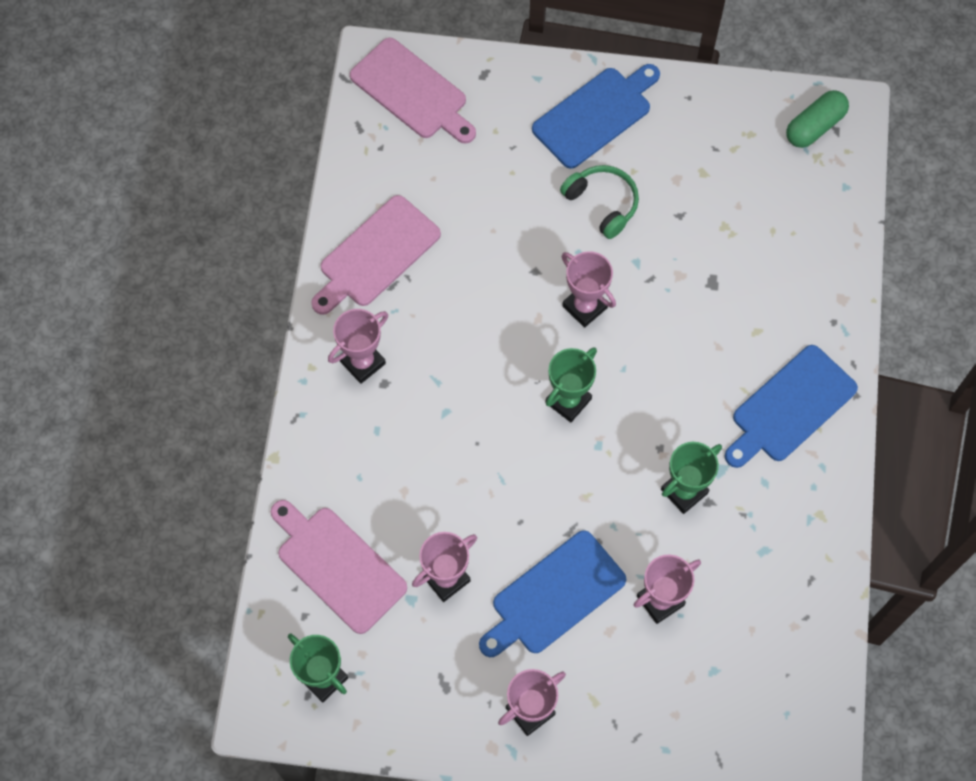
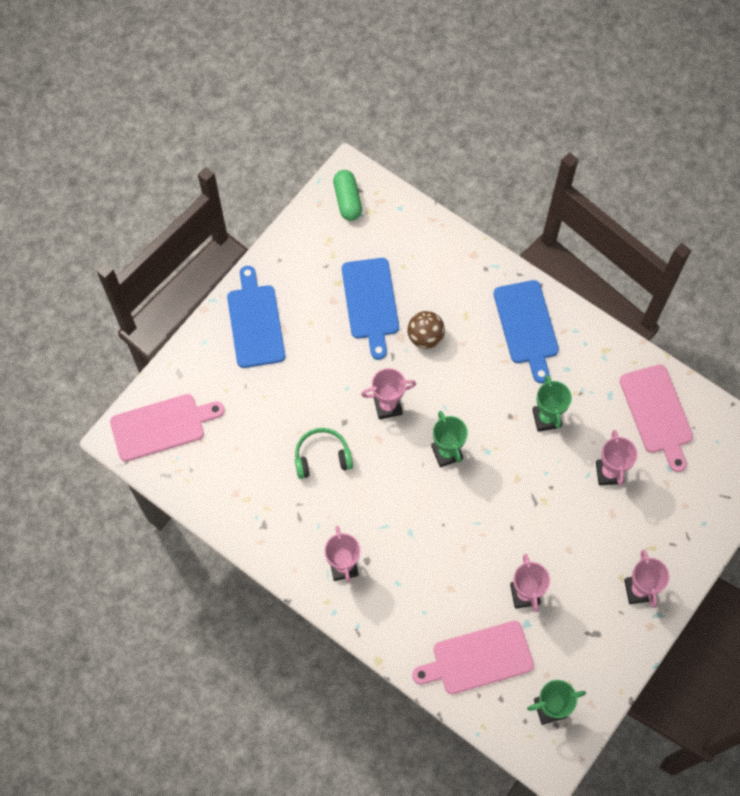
camera: 60 degrees left, 0 degrees up
(376, 255) = (270, 515): pink cutting board -> pink cutting board (657, 413)
(554, 596) = (572, 534): blue cutting board -> blue cutting board (370, 302)
(602, 204) = (322, 354): green headphones -> green headphones (322, 457)
(698, 301) = (425, 337): none -> brown ball

